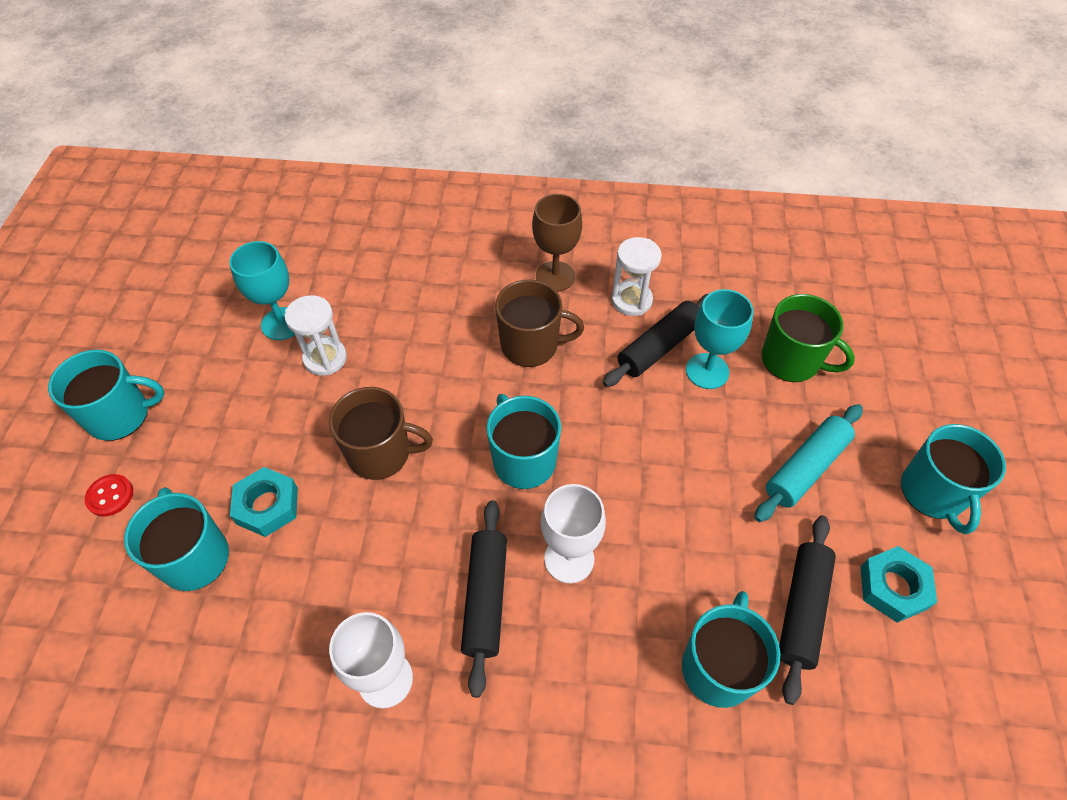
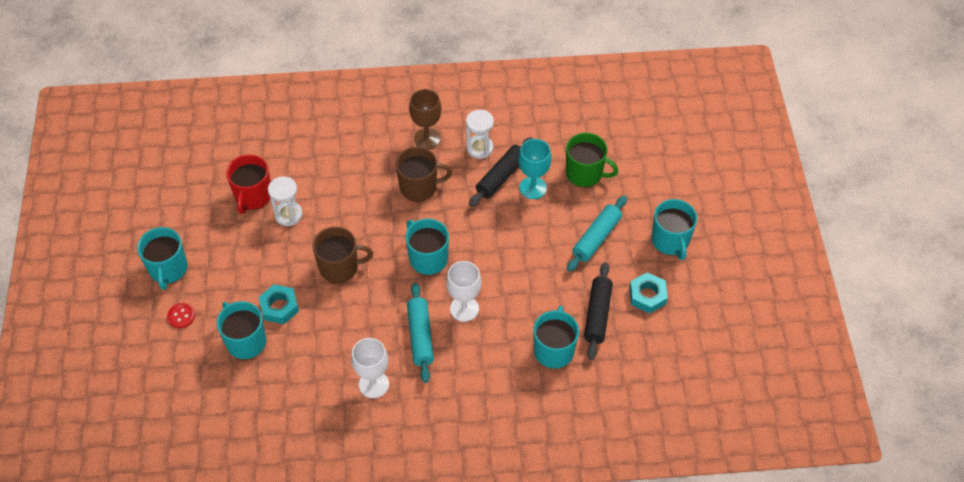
camera: 10 degrees left, 0 degrees up
(120, 415) = (168, 269): turquoise mug -> turquoise mug turned 105 degrees clockwise
(282, 323) = (253, 196): turquoise goblet -> red mug
(486, 598) = (420, 336): black rolling pin -> turquoise rolling pin

